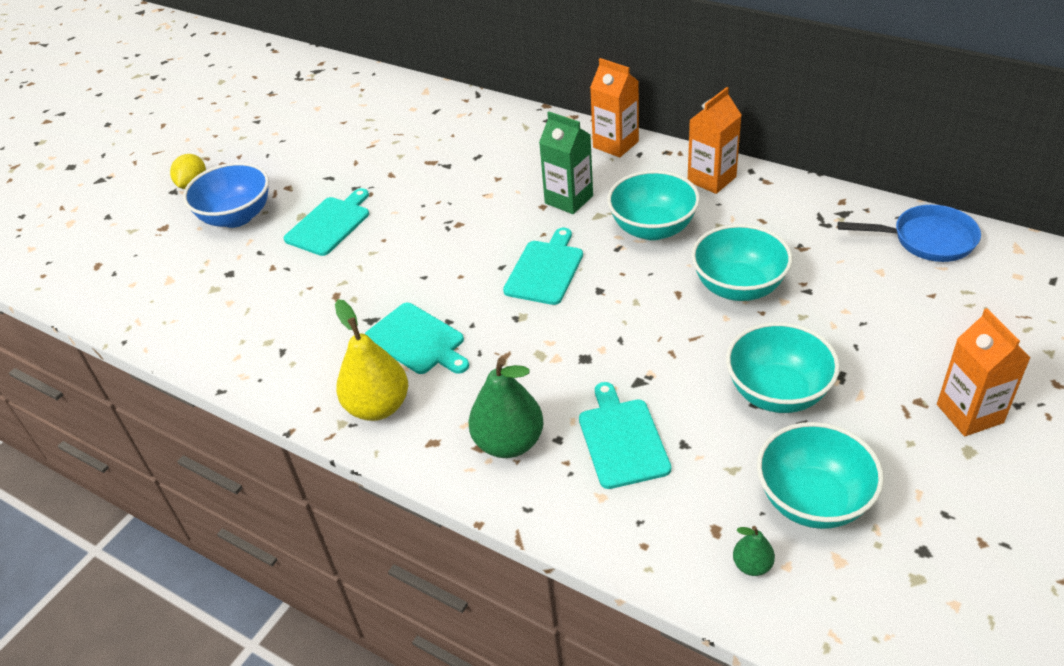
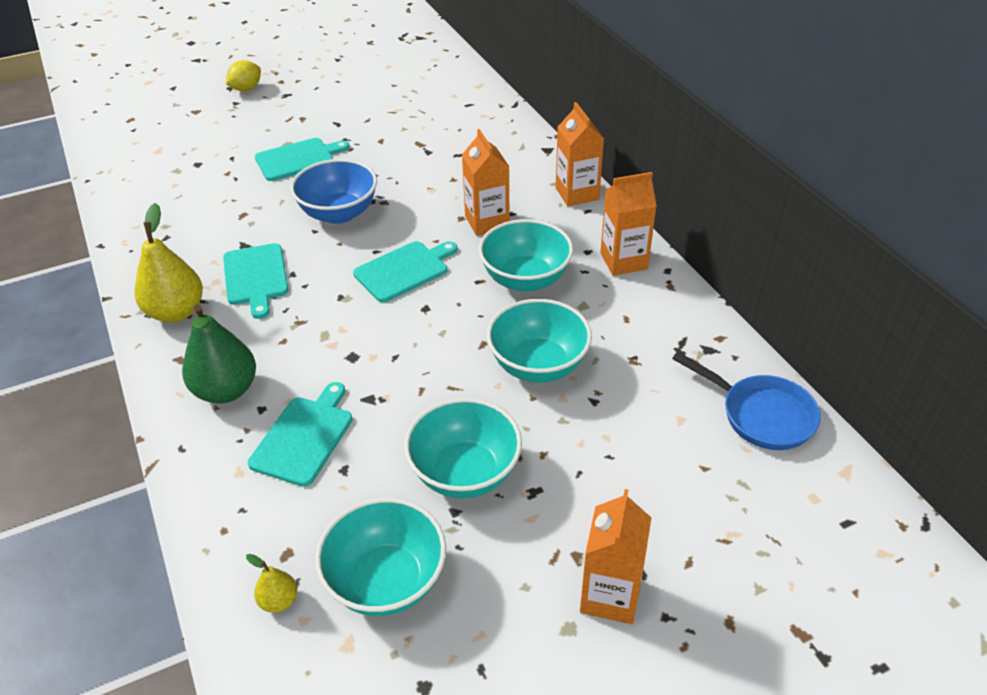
camera: 30 degrees right, 0 degrees up
(236, 217) = (246, 125): blue bowl -> blue bowl (339, 213)
(569, 199) = (487, 222): green carton -> orange carton
(752, 565) = (279, 601): green pear -> yellow pear

